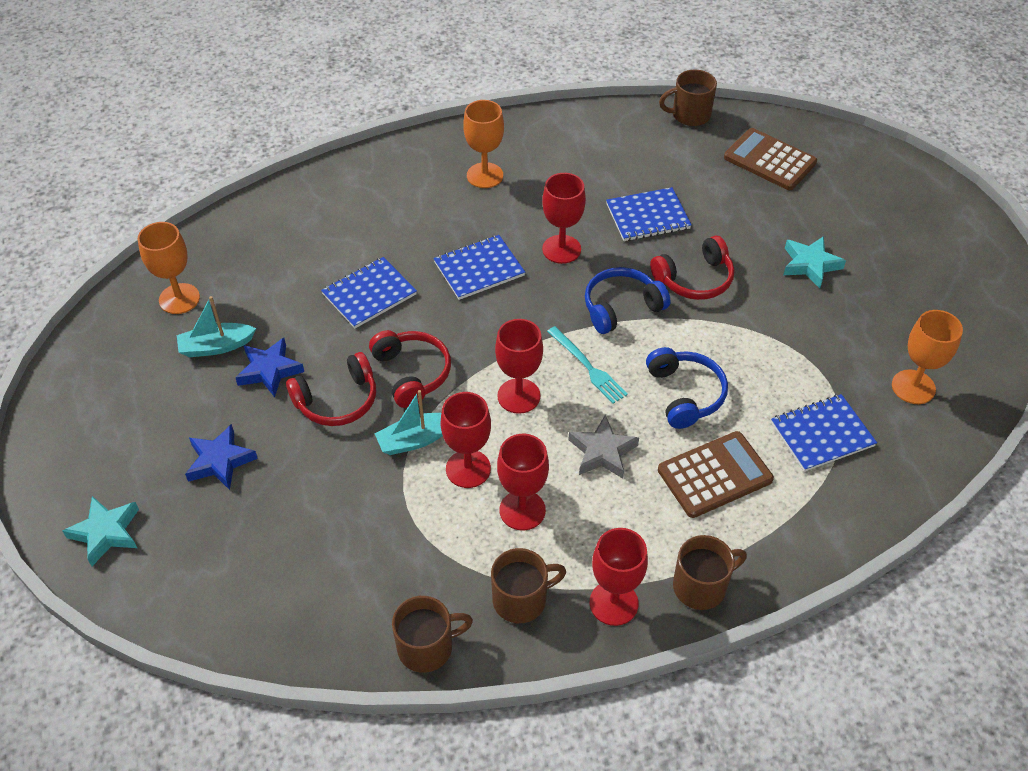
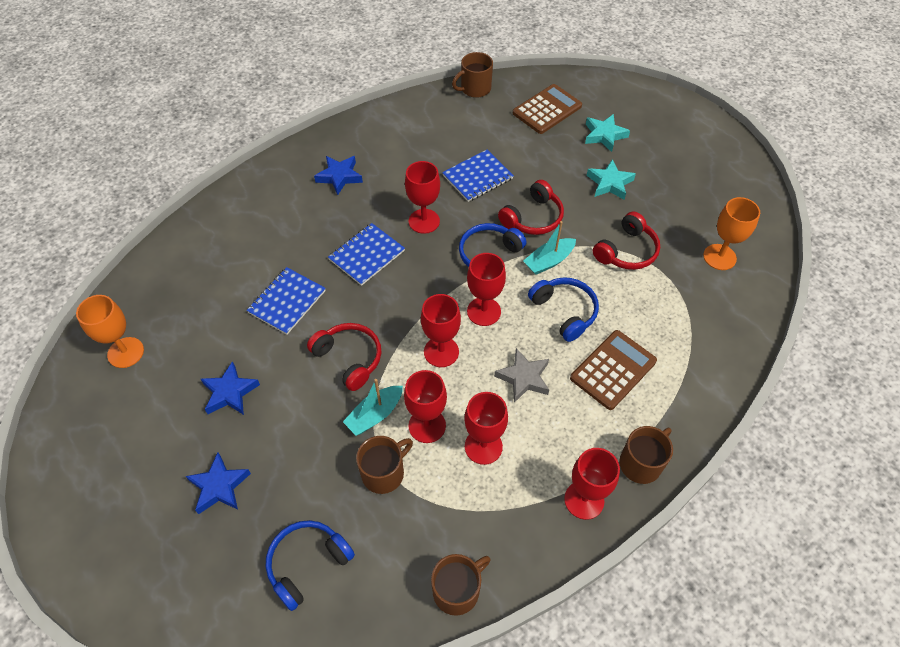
camera: 20 degrees left, 5 degrees up
(106, 532) = (143, 586): turquoise star -> turquoise star (604, 135)
(216, 346) = (175, 385): turquoise boat -> turquoise boat (549, 261)
(279, 567) = (307, 564): none -> blue headphones
(337, 400) = (297, 401): red headphones -> red headphones (626, 251)
(485, 175) = (339, 176): orange goblet -> blue star
(521, 599) = (513, 522): brown mug -> brown mug (384, 473)
(588, 367) = (484, 311): turquoise fork -> red goblet
(769, 160) = (547, 110): brown calculator -> brown calculator turned 120 degrees clockwise
(822, 434) = (674, 313): blue notebook -> none

